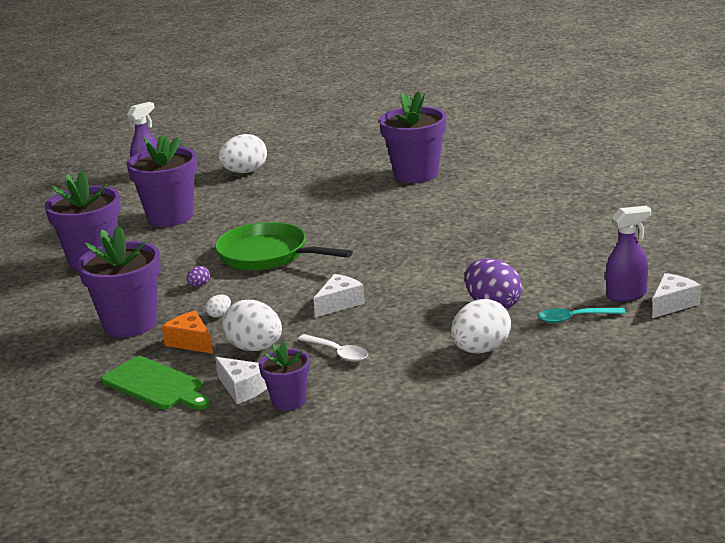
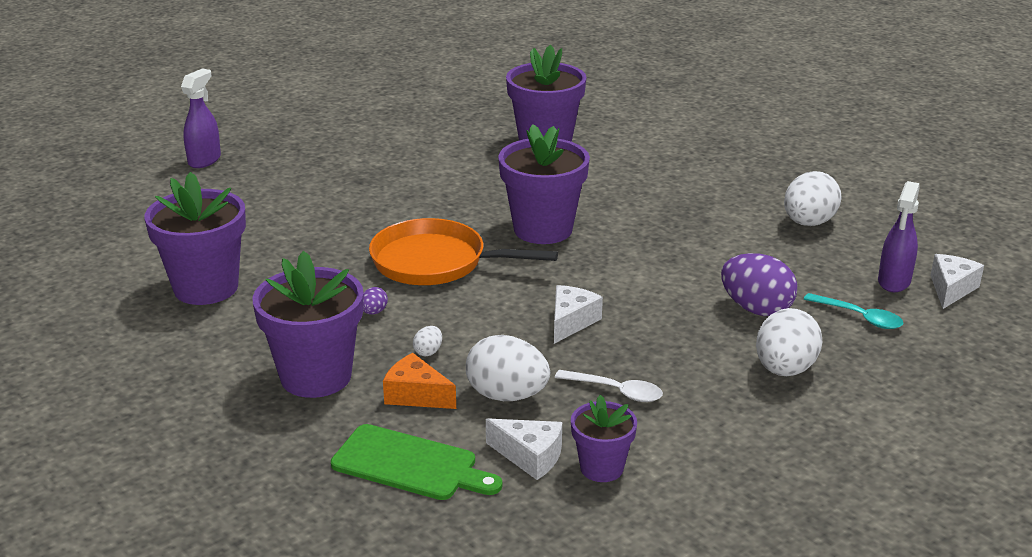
camera: 20 degrees left, 5 degrees up
(170, 217) = (272, 218): purple flower pot -> purple flower pot (543, 229)
(245, 172) = (331, 151): white egg -> white egg (808, 223)
(268, 255) = (436, 262): green pan -> orange pan
(574, 318) = (859, 317): turquoise spoon -> turquoise spoon turned 120 degrees counterclockwise
(627, 295) = (894, 282): purple spray bottle -> purple spray bottle turned 150 degrees clockwise

